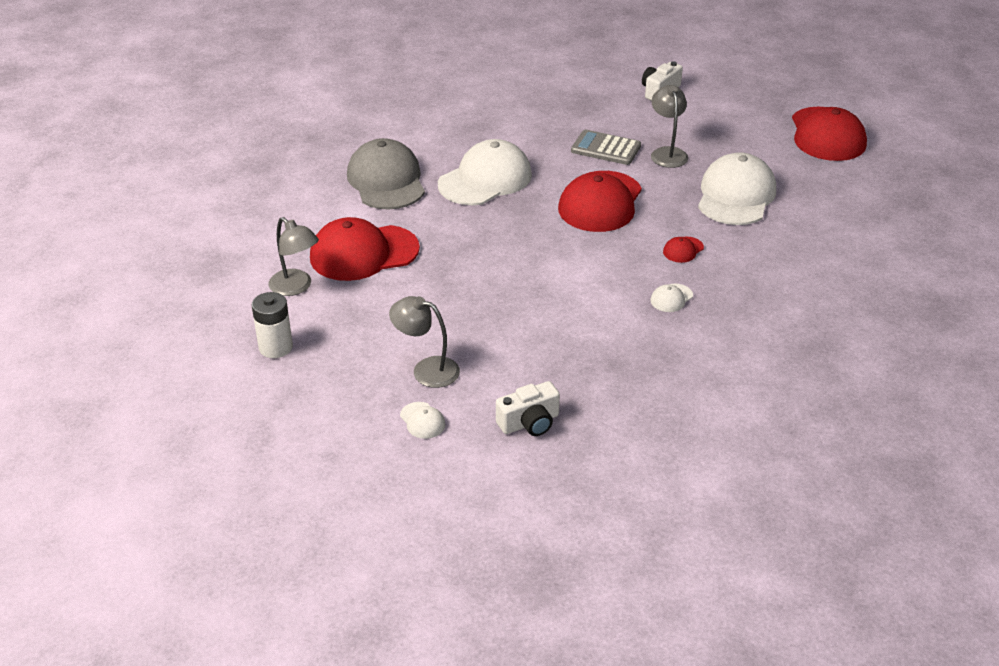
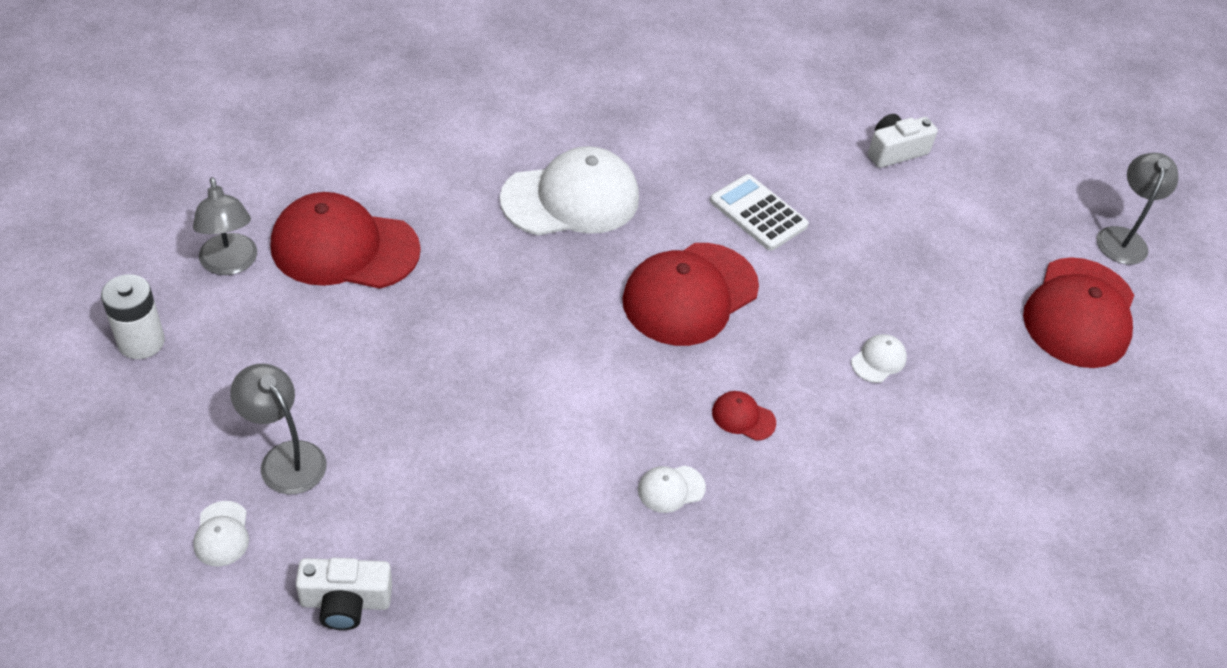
camera: 20 degrees right, 10 degrees up
(386, 181) = (451, 152): grey cap -> none
(605, 149) = (758, 213): grey calculator -> white calculator
(667, 153) = (834, 253): grey lamp -> grey lamp (1122, 238)
(683, 250) = (743, 417): red cap -> red cap turned 45 degrees clockwise
(736, 195) = (878, 360): white cap -> white cap, size x0.41

